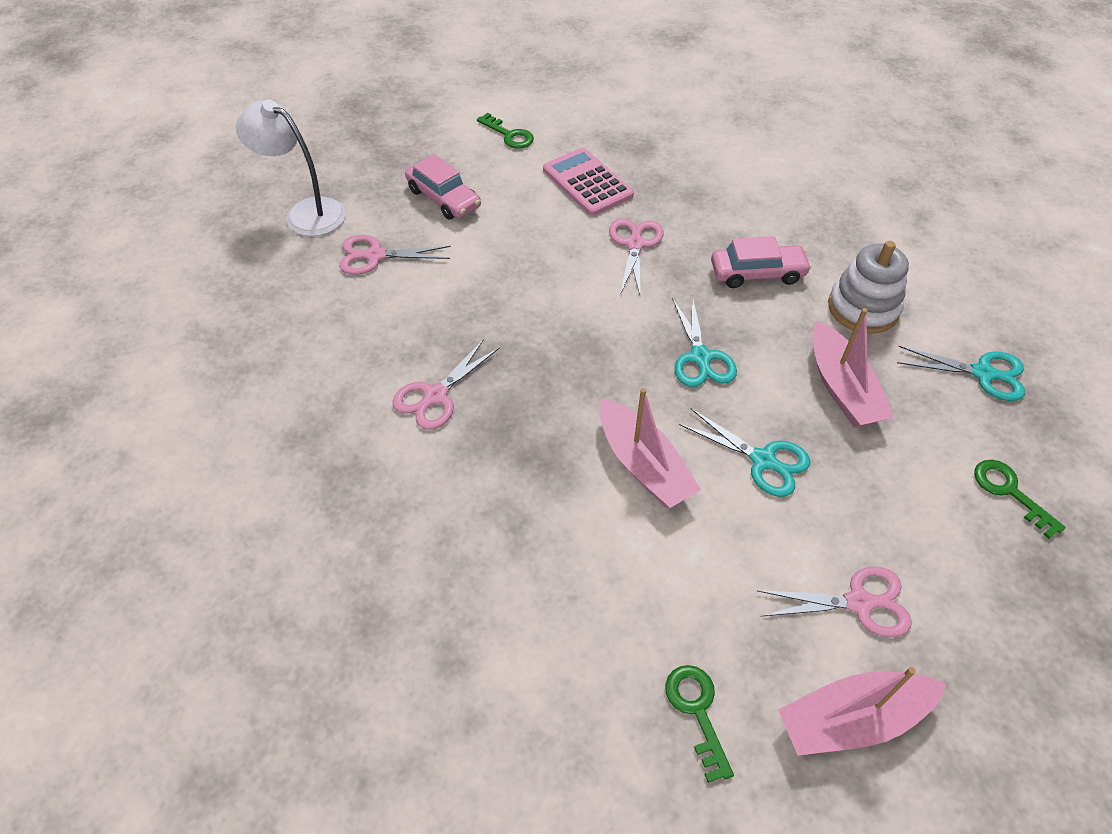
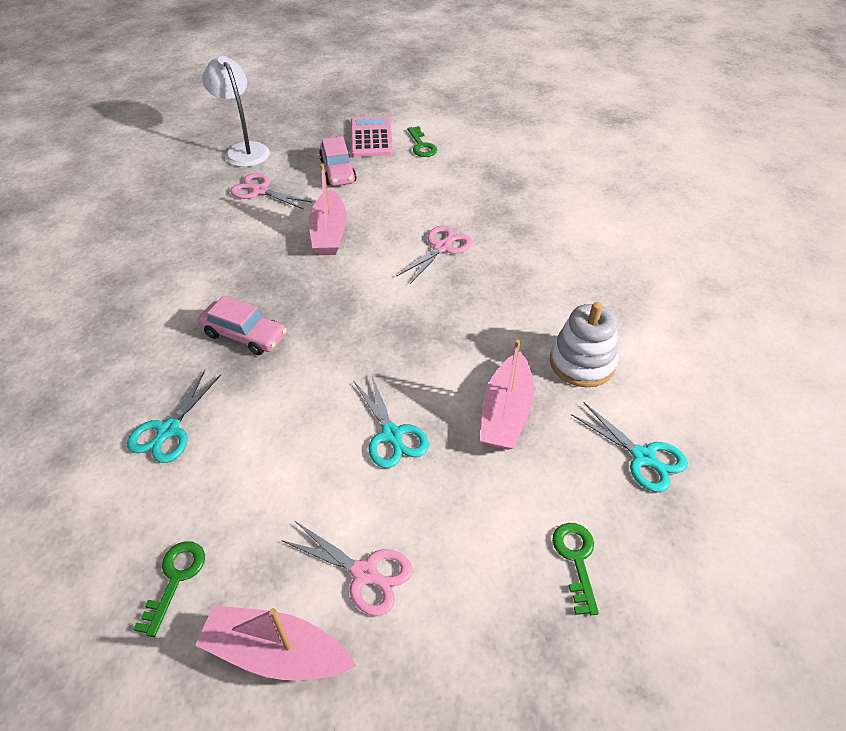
camera: 30 degrees right, 5 degrees down
(436, 396) = (212, 290): pink scissors -> none
(587, 183) = (447, 194): pink calculator -> pink calculator (371, 138)
(643, 465) = (302, 396): pink boat -> pink boat (329, 233)
(700, 357) = (415, 343): turquoise scissors -> turquoise scissors (168, 430)
(757, 273) = (517, 303): pink car -> pink car (244, 335)

